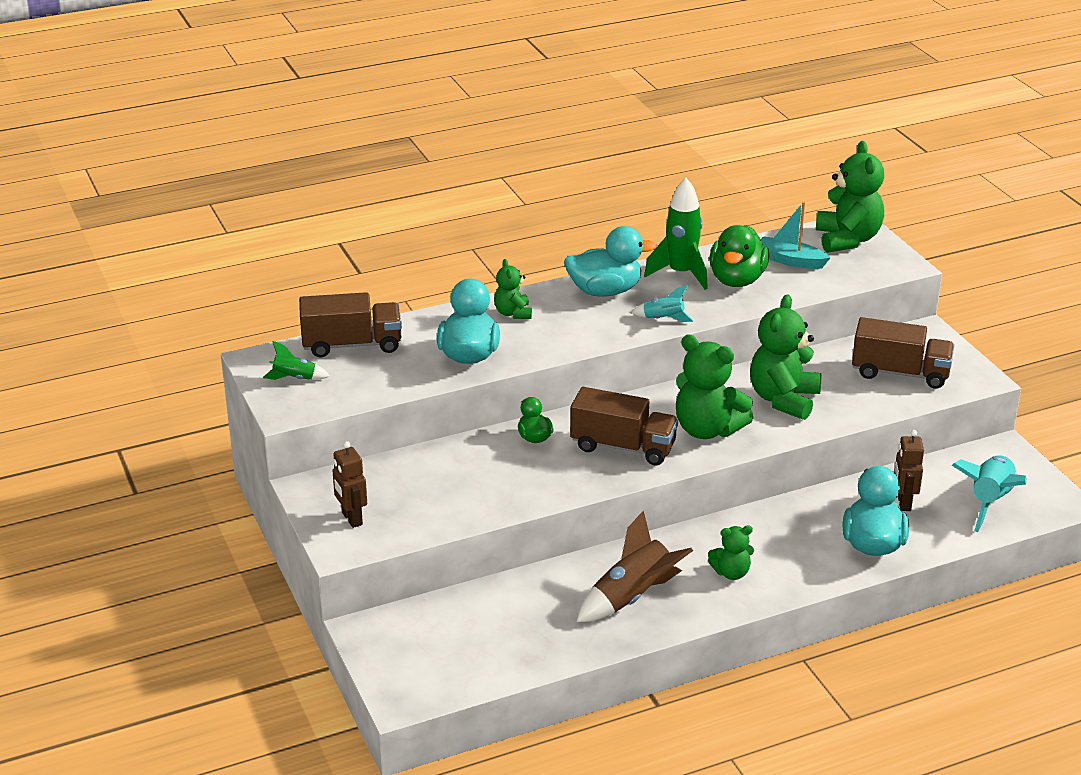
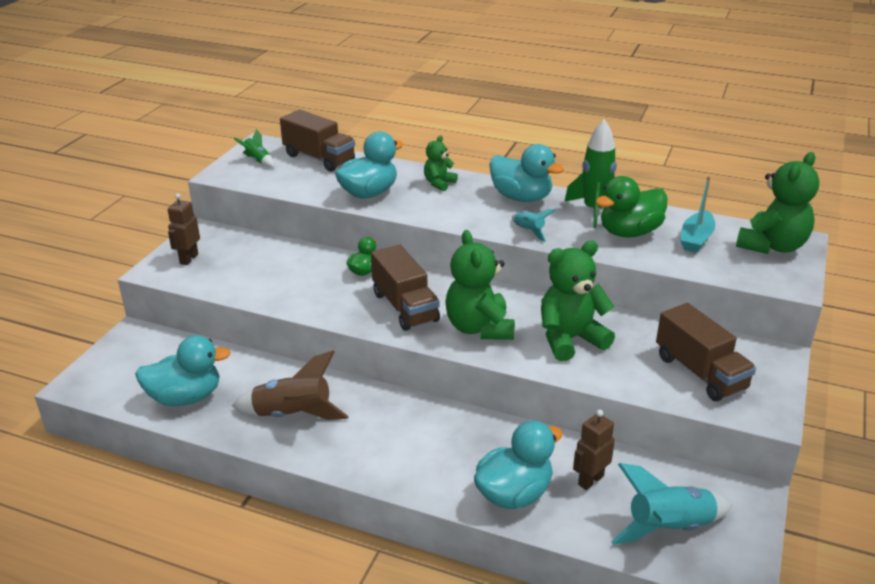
camera: 45 degrees right, 0 degrees up
(520, 643) = (185, 397): none -> turquoise duck
(731, 573) = (379, 443): green teddy bear -> none
(790, 260) = (696, 239): turquoise boat -> turquoise boat turned 135 degrees counterclockwise

